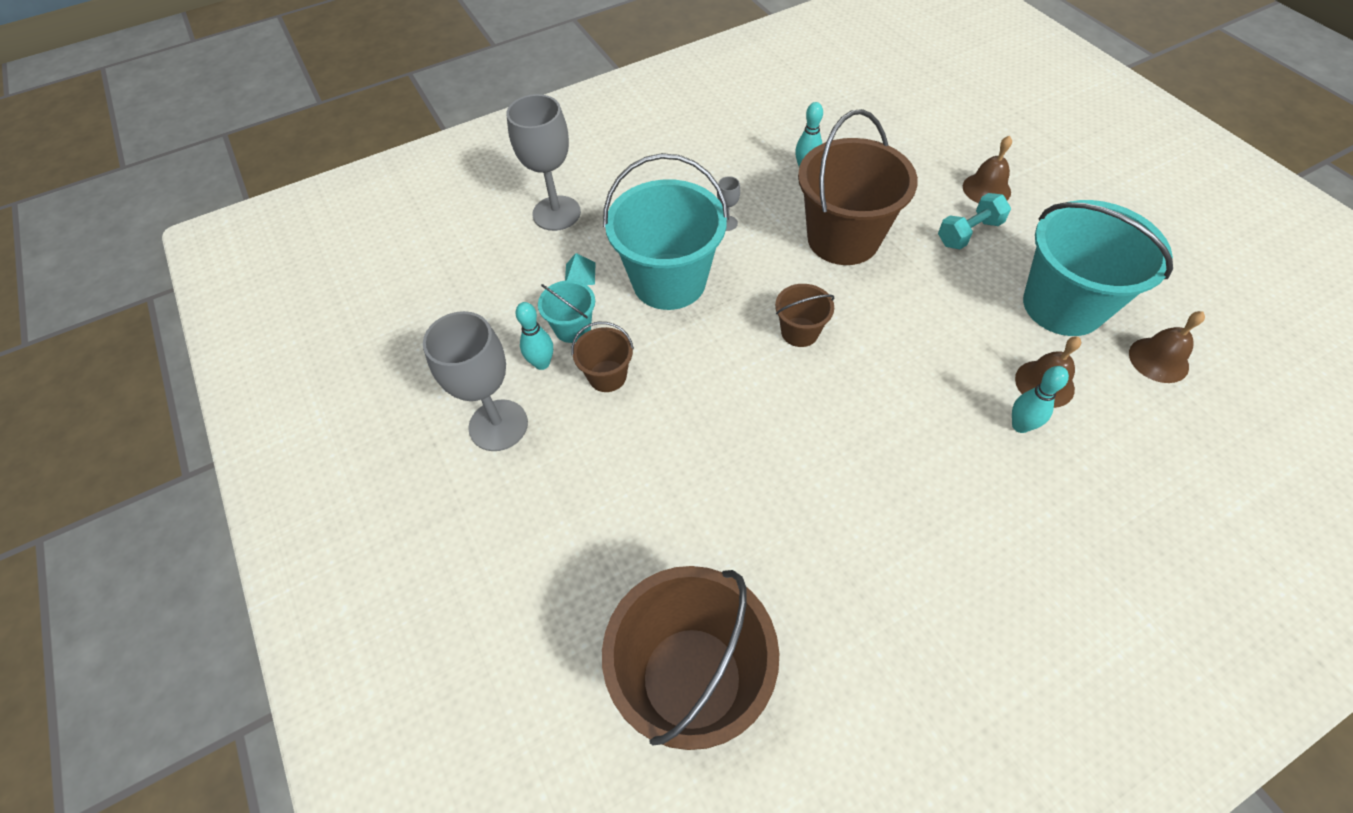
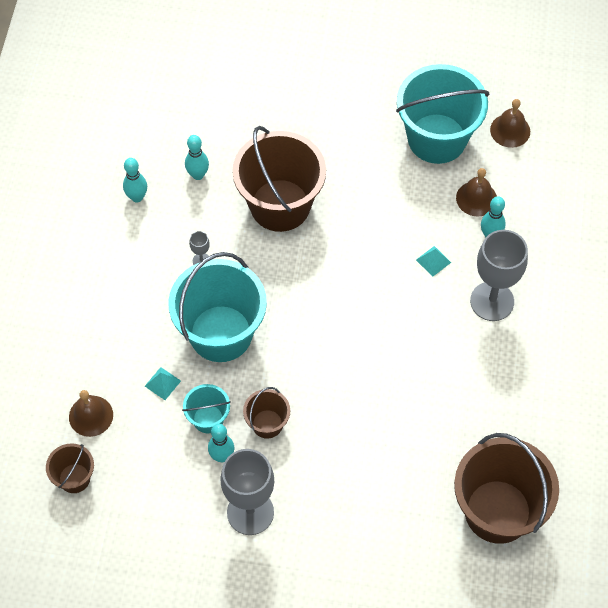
camera: 55 degrees left, 5 degrees up
(556, 213) = (86, 360): grey goblet -> grey goblet (492, 301)
(741, 149) = (137, 197): none -> turquoise bowling pin
(799, 332) = (331, 291): brown bucket -> brown bucket (74, 478)
(928, 394) = (433, 261): none -> turquoise pyramid
(968, 233) = (341, 134): turquoise dumbbell -> none
(986, 189) = (316, 90): brown bell -> brown bell (91, 416)

